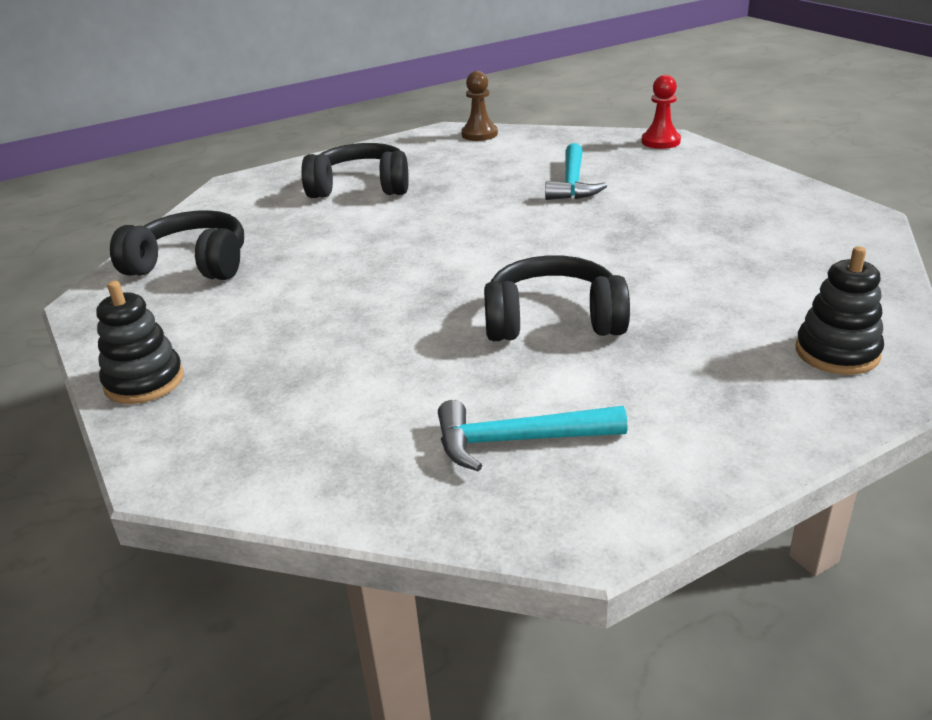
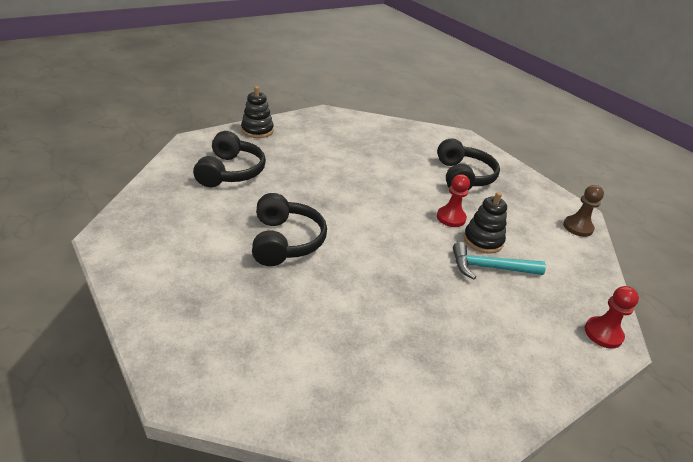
camera: 80 degrees right, 5 degrees up
(191, 265) = (360, 132): black headphones -> black headphones (230, 172)
(469, 200) = (451, 218): none -> red pawn
(517, 441) = (179, 221): turquoise hammer -> none
(837, 352) = (220, 362): black stacking toy -> black stacking toy (483, 240)

